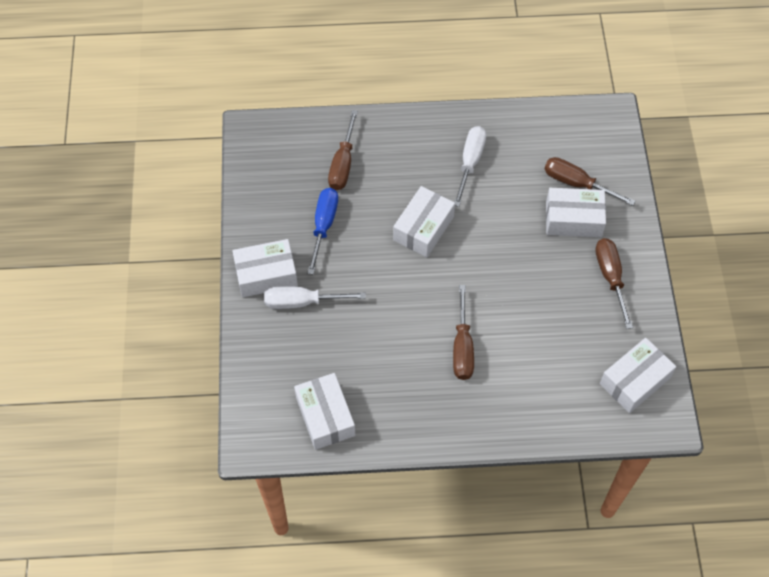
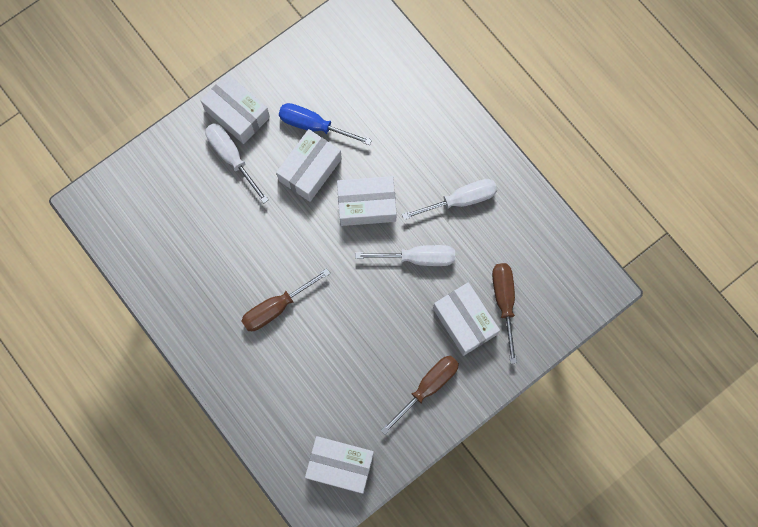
camera: 55 degrees right, 15 degrees up
(324, 225) = (313, 125): blue screwdriver -> blue screwdriver turned 135 degrees counterclockwise
(325, 416) = (145, 243): white box -> white box (310, 169)
(343, 164) = (382, 100): brown screwdriver -> none
(496, 219) = (418, 258): none -> white screwdriver

